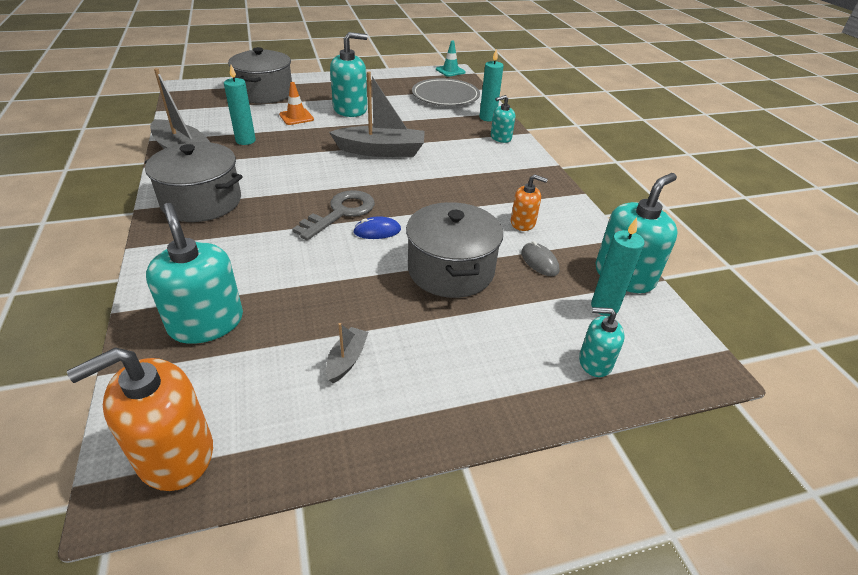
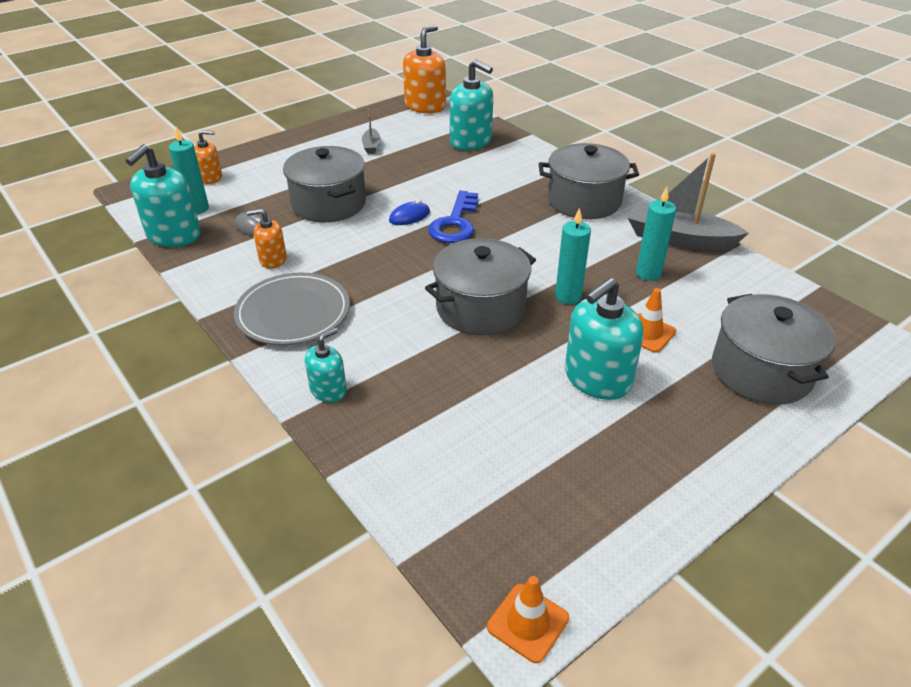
camera: 160 degrees right, 0 degrees up
(340, 213) = (455, 223): grey key -> blue key
(381, 151) = (480, 308): grey boat -> grey pot
(445, 96) = (474, 486): grey plate -> grey plate (293, 313)
(450, 71) = (528, 622): turquoise traffic cone -> orange traffic cone
(487, 118) = (365, 438): turquoise candle -> turquoise candle (568, 296)
(595, 362) = (210, 177): turquoise soap dispenser -> orange soap dispenser

